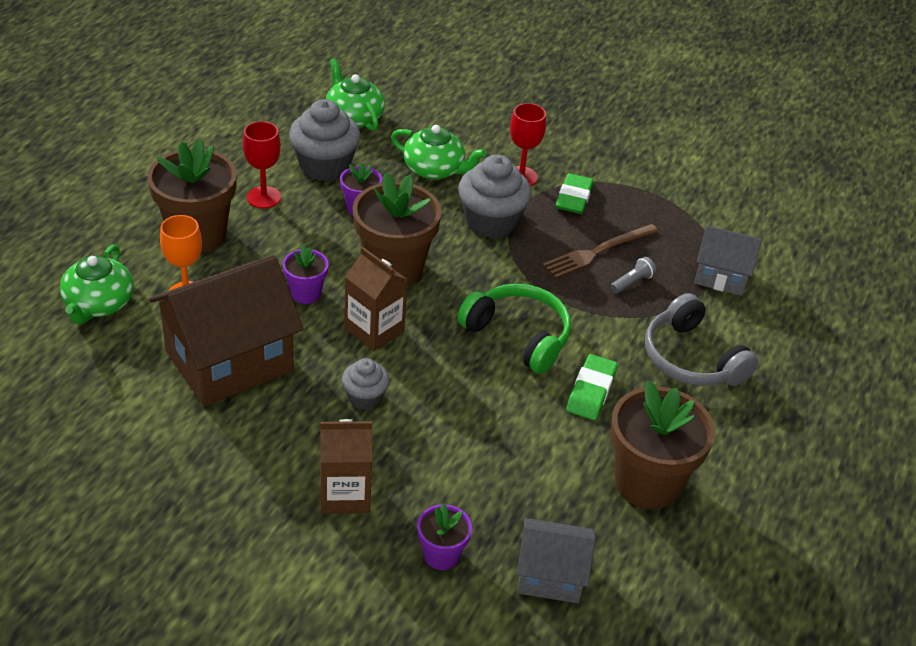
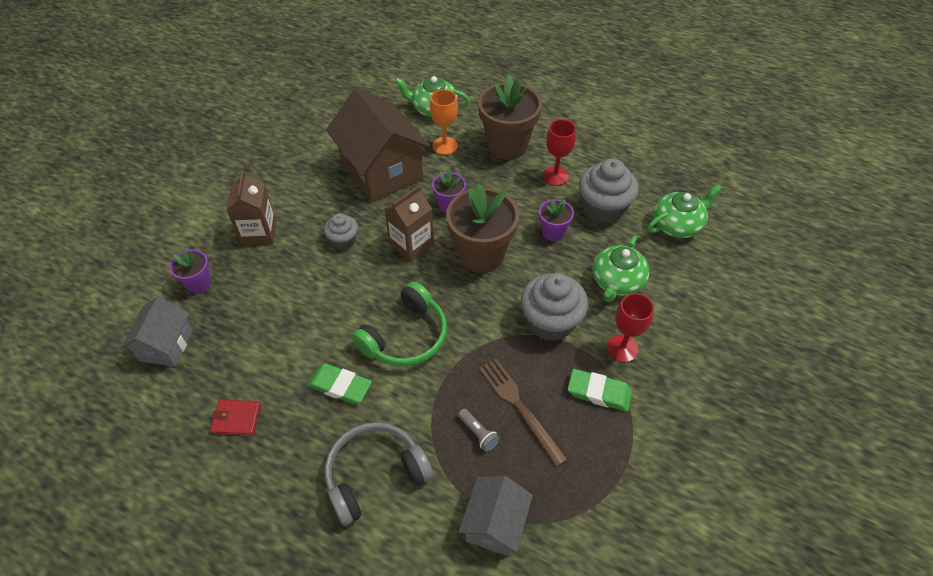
camera: 95 degrees right, 10 degrees up
(647, 483) = (236, 419): brown flower pot -> red wallet

